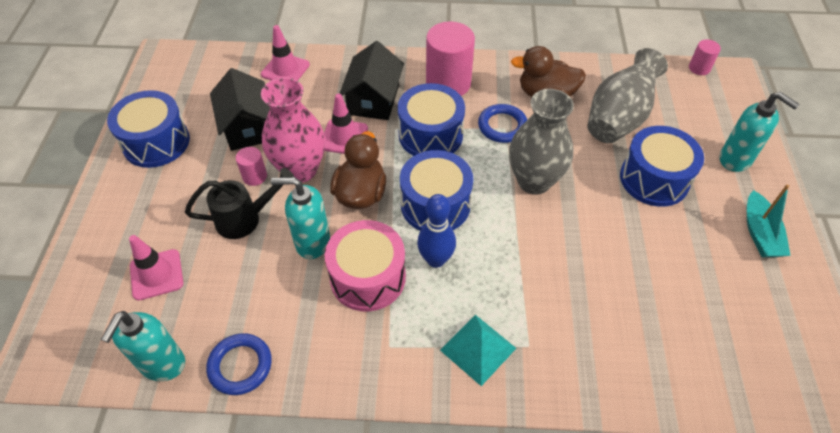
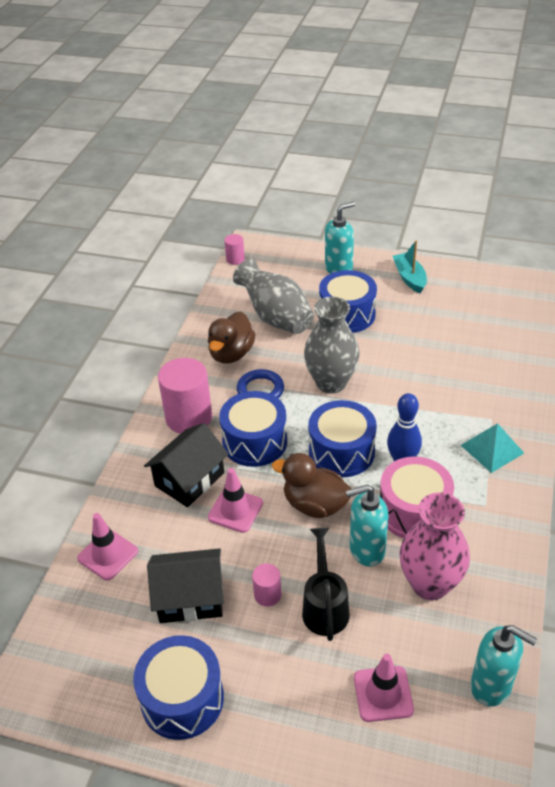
camera: 75 degrees left, 10 degrees down
(240, 366) = (497, 618): blue ring -> none
(300, 170) = (270, 552): pink vase -> pink vase (430, 584)
(312, 242) = (366, 550): turquoise soap dispenser -> turquoise soap dispenser turned 60 degrees clockwise
(373, 99) = (189, 479): black house -> black house turned 75 degrees counterclockwise
(760, 233) = (409, 278): turquoise boat -> turquoise boat turned 120 degrees counterclockwise

